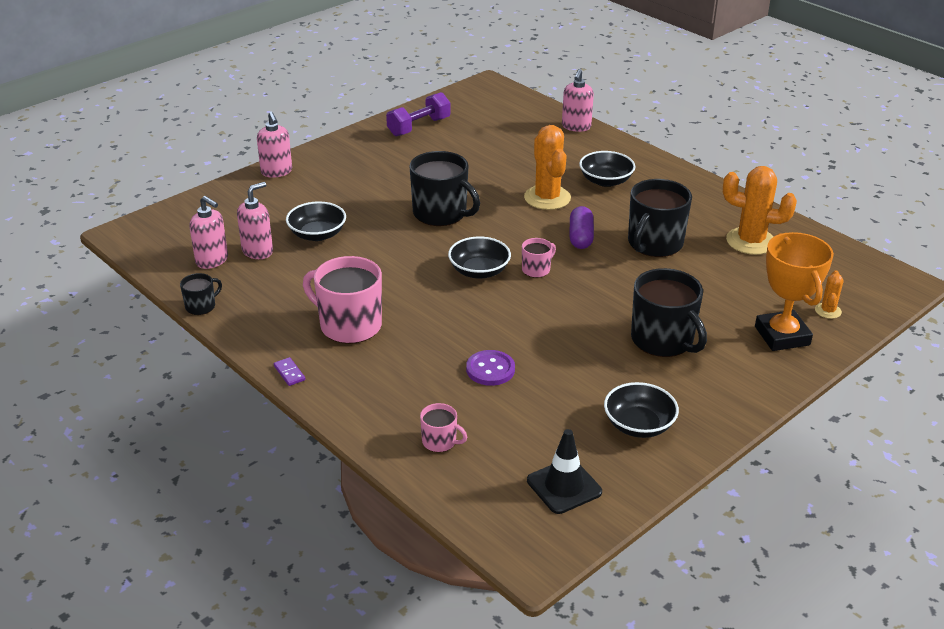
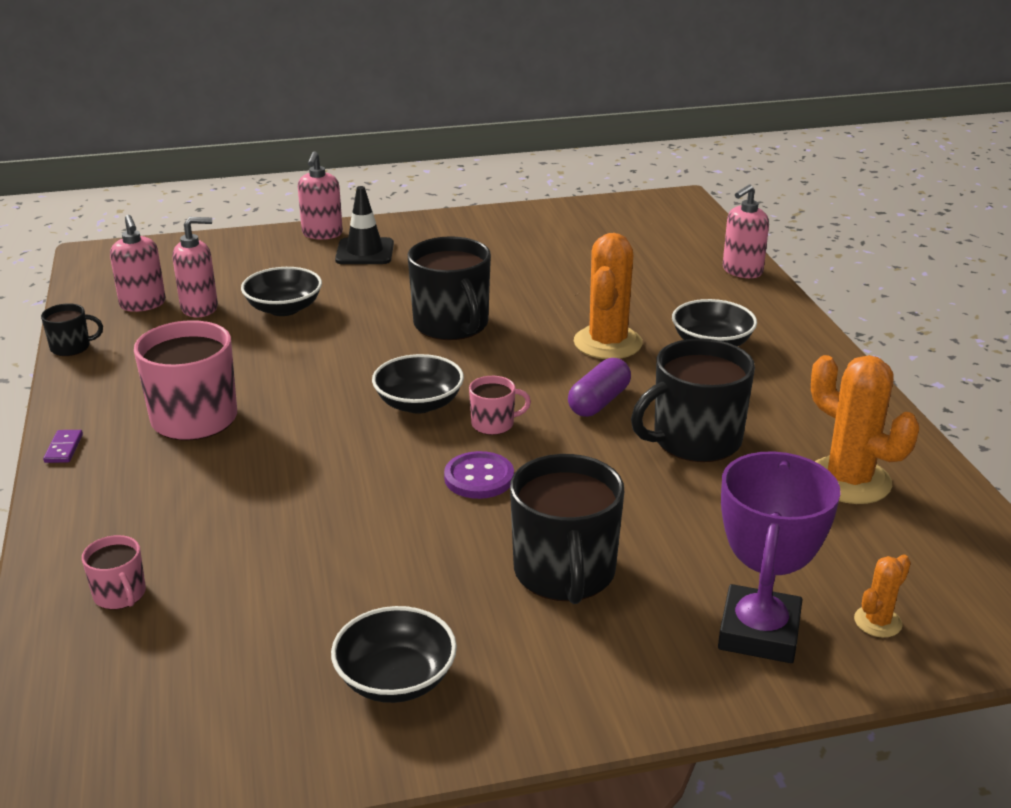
camera: 30 degrees right, 5 degrees down
(419, 127) = (538, 226): purple dumbbell -> none
(490, 369) = (289, 527): purple button -> purple button (479, 478)
(564, 486) = (195, 722): black traffic cone -> black traffic cone (365, 252)
(782, 336) = (759, 632): orange trophy -> purple trophy

